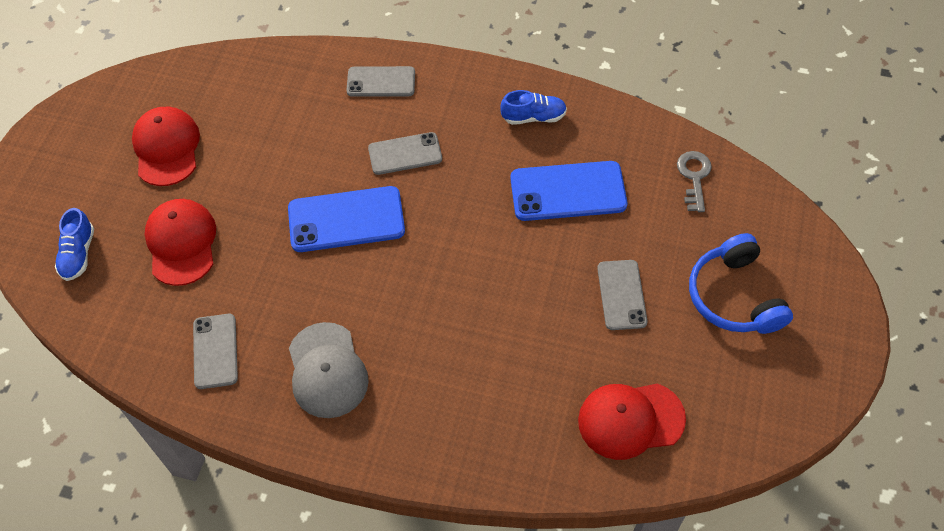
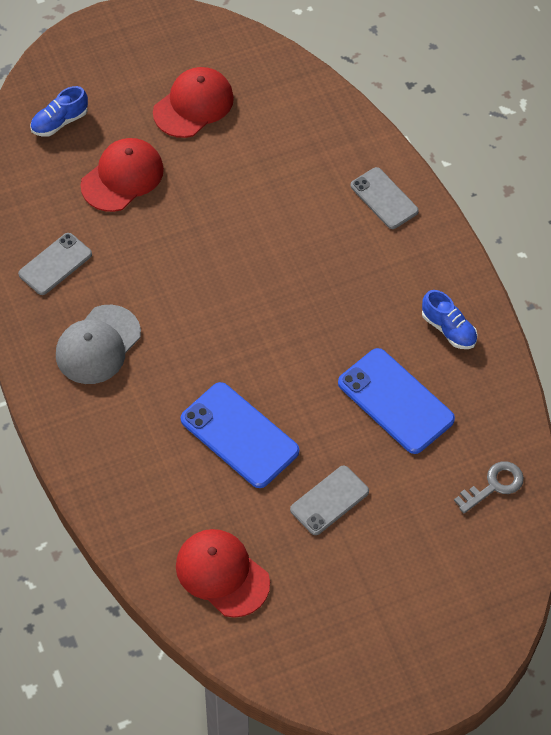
camera: 50 degrees right, 0 degrees up
(346, 220) = (234, 267): blue phone -> blue phone (239, 435)
(405, 154) = (329, 263): grey phone -> none
(734, 296) = (398, 584): blue headphones -> none

